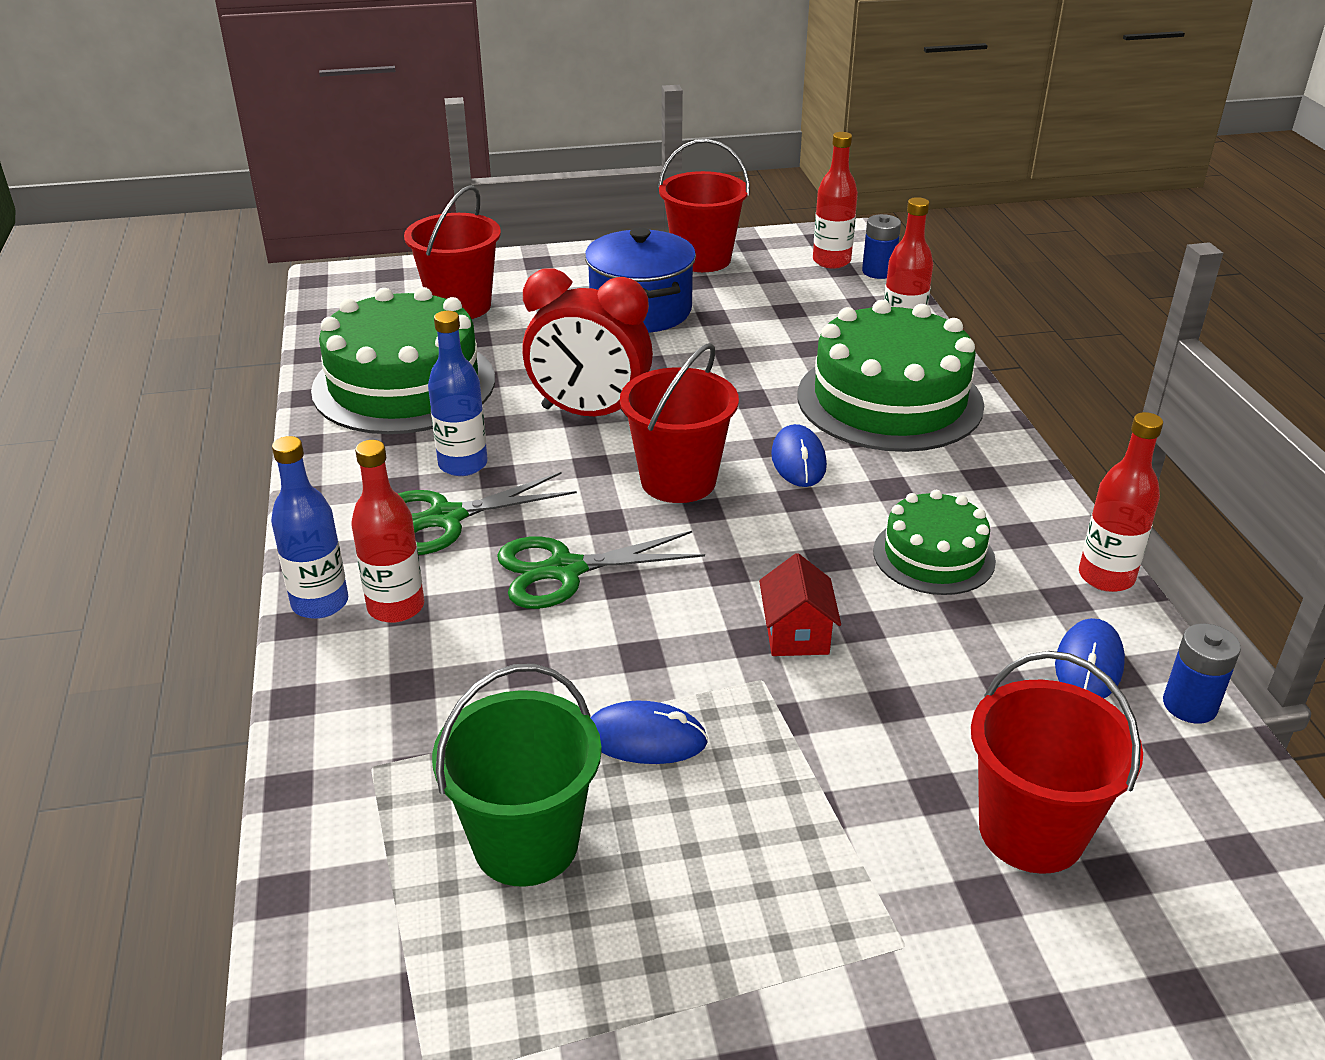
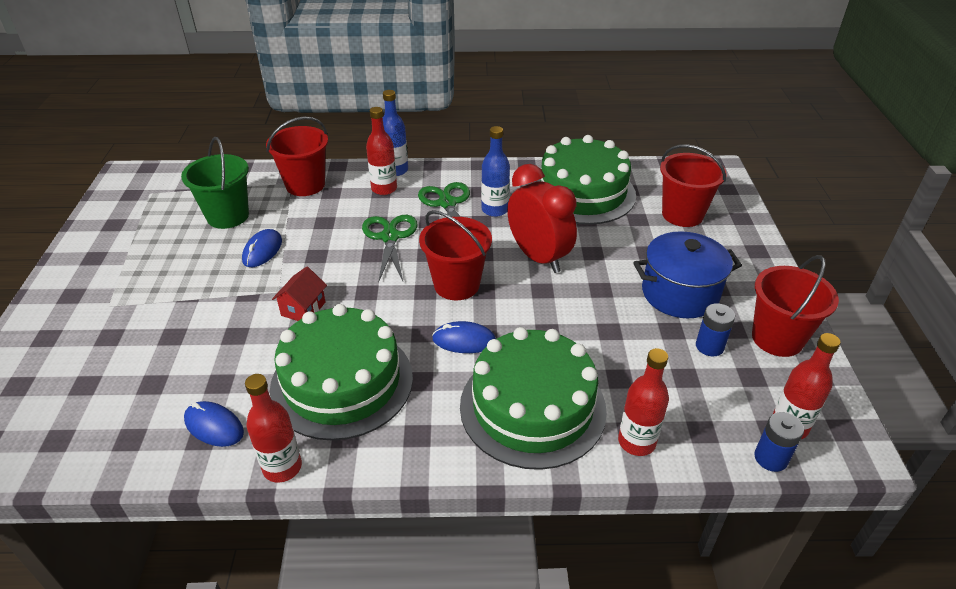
camera: 100 degrees right, 5 degrees up
(589, 414) = (538, 257): red clock -> red clock turned 120 degrees clockwise
(796, 634) = (303, 309): red house -> red house turned 75 degrees counterclockwise
(933, 556) = (342, 382): green cake -> green cake, size x1.81
(1031, 831) = (129, 362): red bucket -> red bucket (305, 185)
(1189, 705) = (156, 463): blue battery -> blue battery (709, 346)

